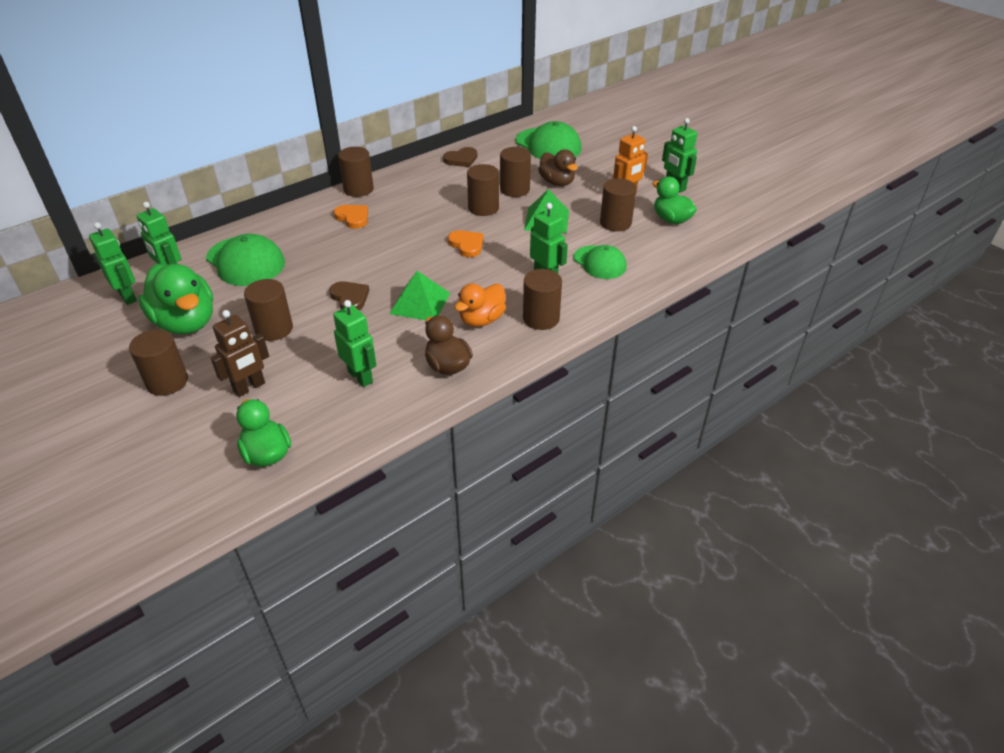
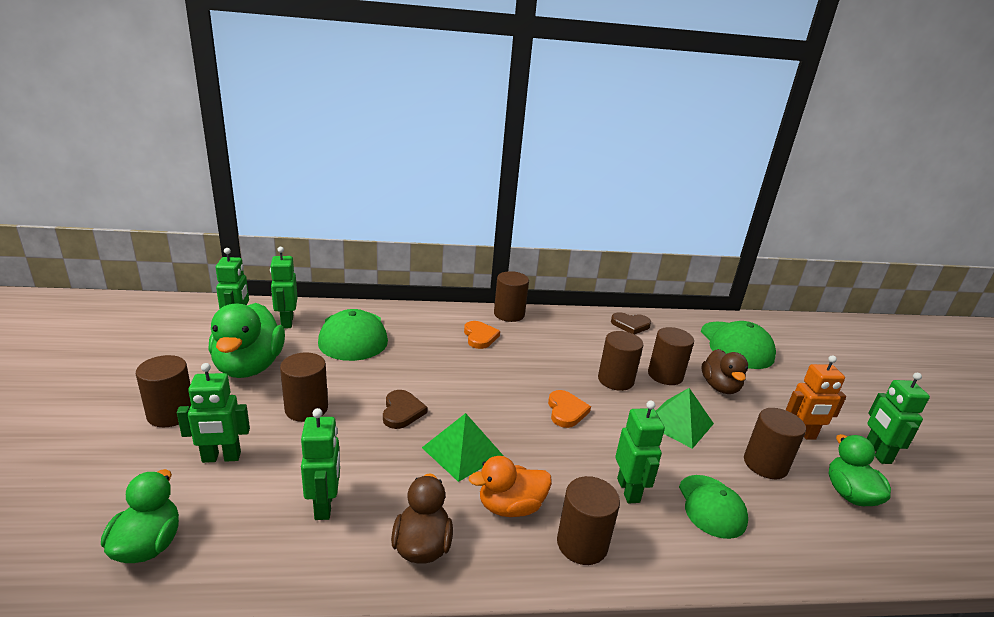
camera: 30 degrees right, 15 degrees down
(249, 387) = (221, 458): brown robot -> green robot

